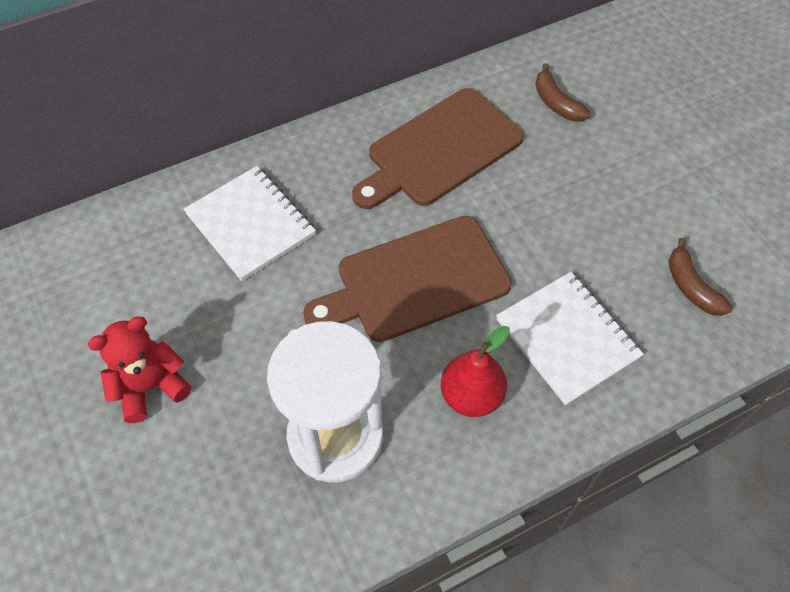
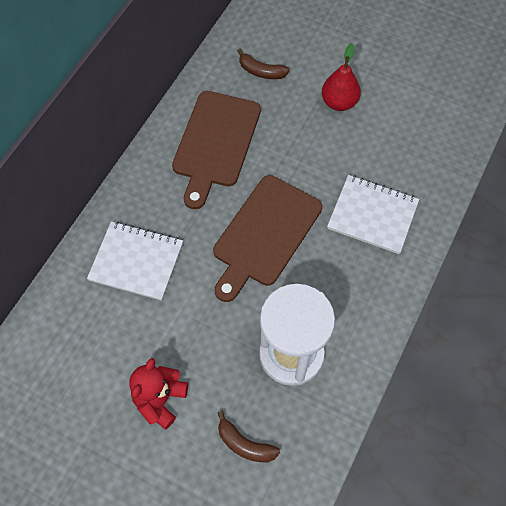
camera: 35 degrees left, 5 degrees up
(471, 396) = (346, 281): red pear -> red pear (339, 102)
(691, 287) = (414, 144): brown banana -> brown banana (245, 444)

